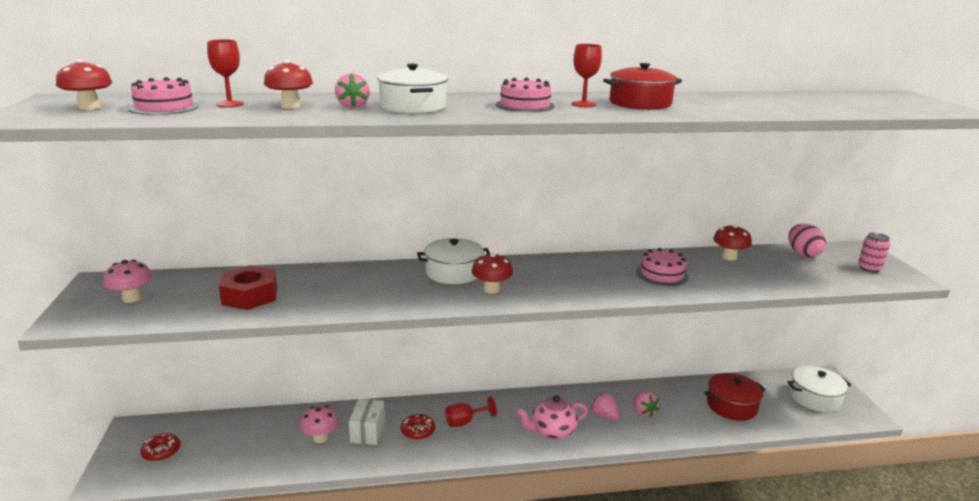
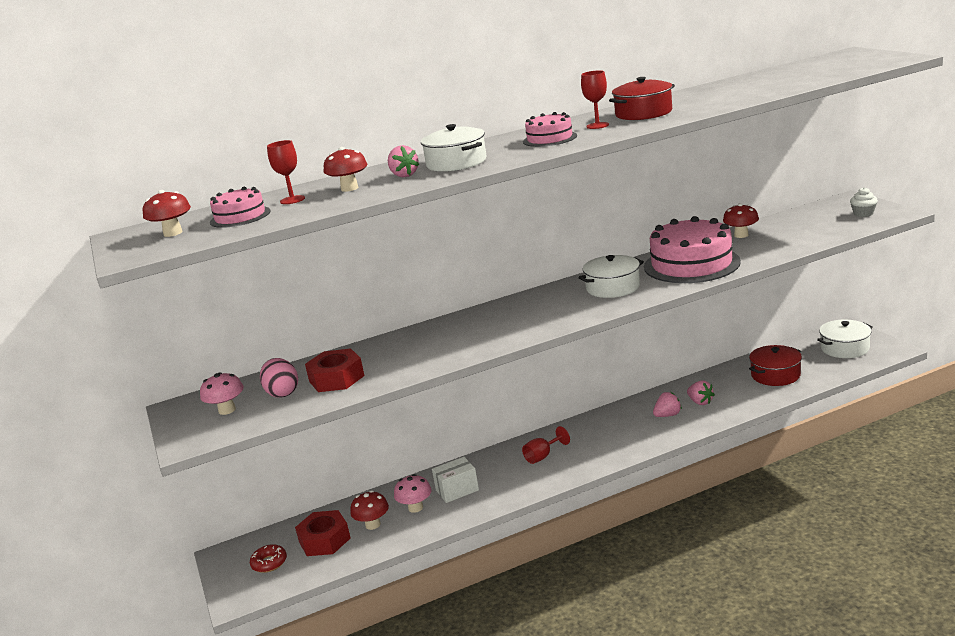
camera: 10 degrees left, 0 degrees up
(222, 444) = (324, 540): none -> red nut
(368, 432) = (457, 490): white box -> white box turned 75 degrees clockwise
(418, 431) = (504, 476): red donut -> none
(453, 272) = (506, 311): white pot -> white pot (613, 287)
(491, 289) = (552, 315): red mushroom -> red mushroom (373, 524)
(552, 431) = (627, 440): pink teapot -> none
(604, 416) = (667, 415): pink strawberry -> pink strawberry turned 120 degrees clockwise
(662, 274) = (691, 264): pink cake -> pink cake, size x1.96
(803, 254) = (802, 216): pink egg -> pink egg (282, 393)
(869, 268) = (863, 213): pink can -> white cupcake

